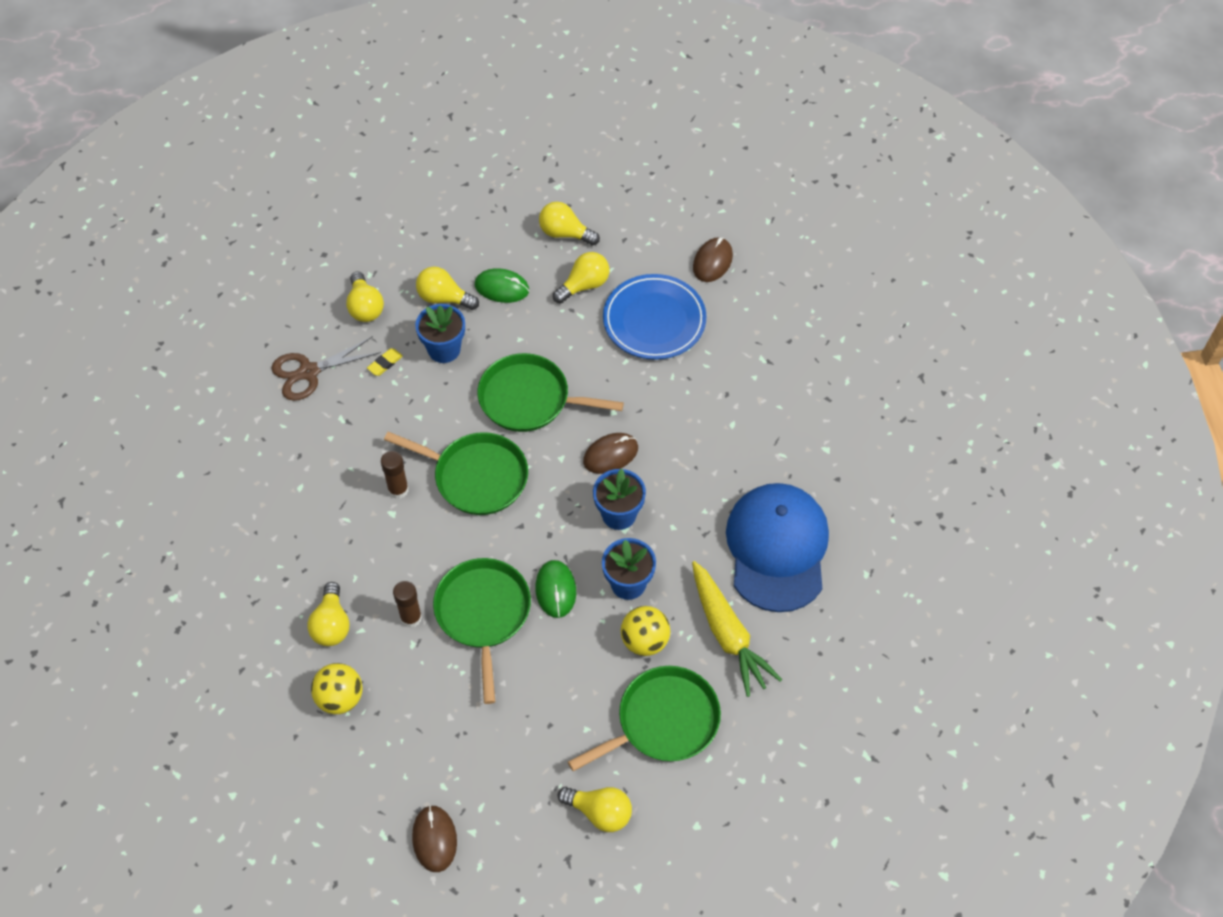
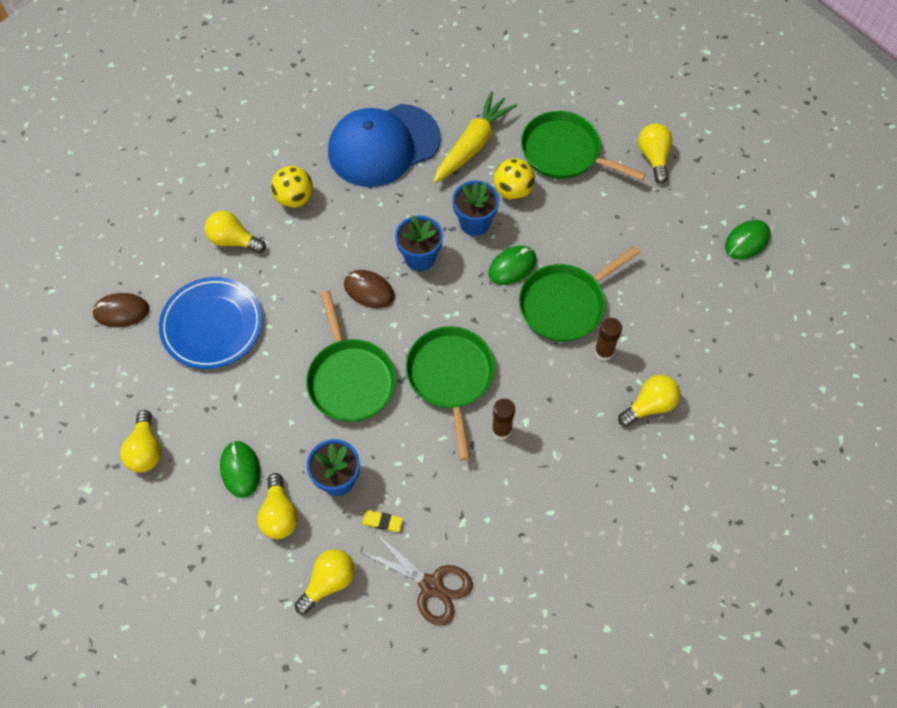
camera: 120 degrees left, 5 degrees up
(340, 698) = (700, 362): yellow ball -> yellow ball (294, 198)
(434, 839) = (747, 241): brown mouse -> green mouse
(584, 285) = (201, 401): yellow light bulb -> yellow light bulb (233, 240)

